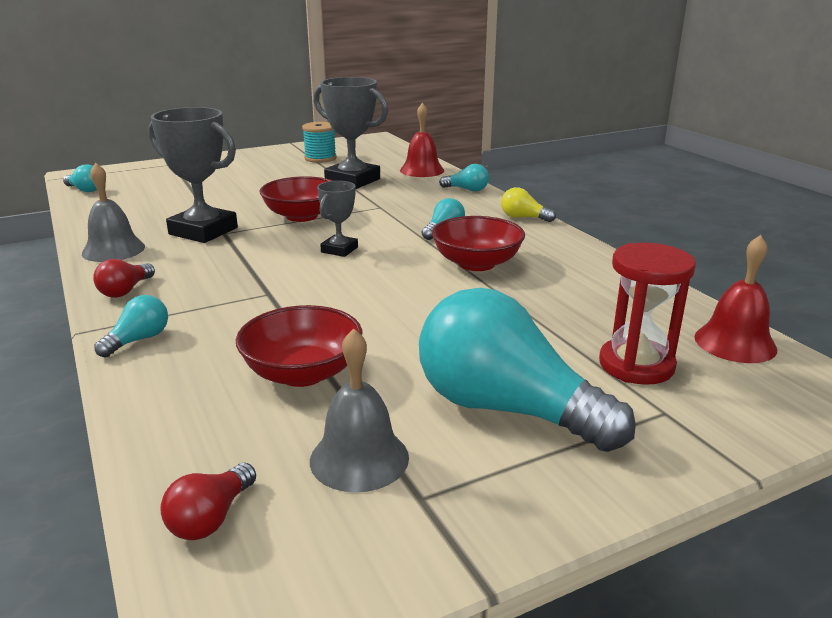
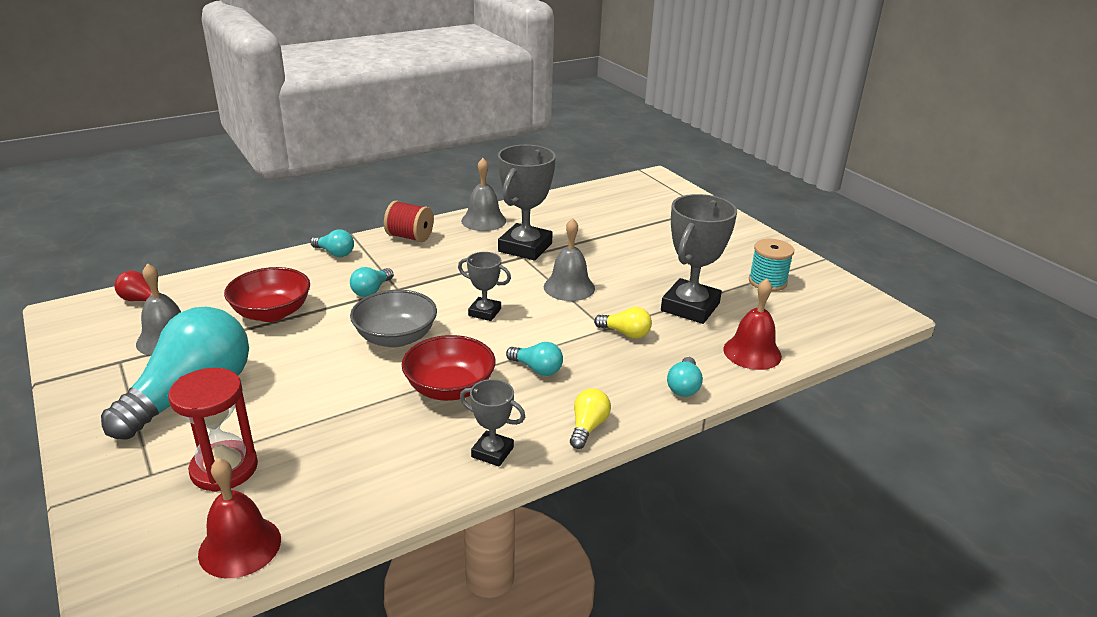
camera: 85 degrees right, 5 degrees up
(85, 190) = (616, 187): turquoise light bulb -> turquoise light bulb (371, 291)
(125, 291) = (409, 237): red light bulb -> red spool
(302, 216) = (569, 287): red bowl -> grey bell
(382, 290) = (396, 338): none -> grey bowl
(390, 201) = (625, 333): none -> yellow light bulb
(564, 247) = (492, 452): none -> grey trophy

